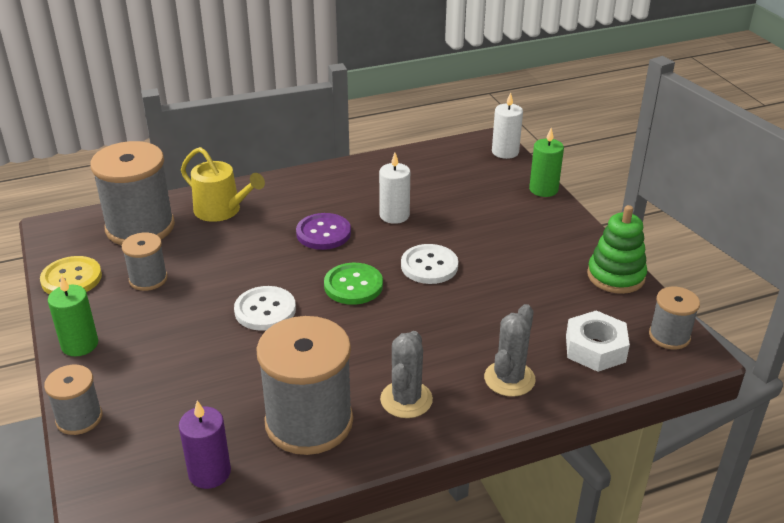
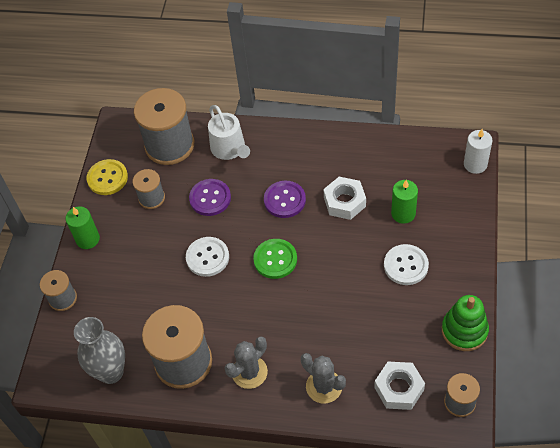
camera: 35 degrees right, 20 degrees up
(209, 472) = (111, 372): purple candle -> grey vase
(222, 210) = (229, 149): yellow watering can -> white watering can
(228, 257) = (210, 198): none -> purple button
(394, 215) = (344, 202): white candle -> white nut
(429, 266) = (337, 263): white button -> white button (406, 265)
(509, 379) = (324, 386): grey cactus -> grey cactus turned 75 degrees clockwise
(543, 189) = (475, 219): green candle -> green candle (403, 213)

